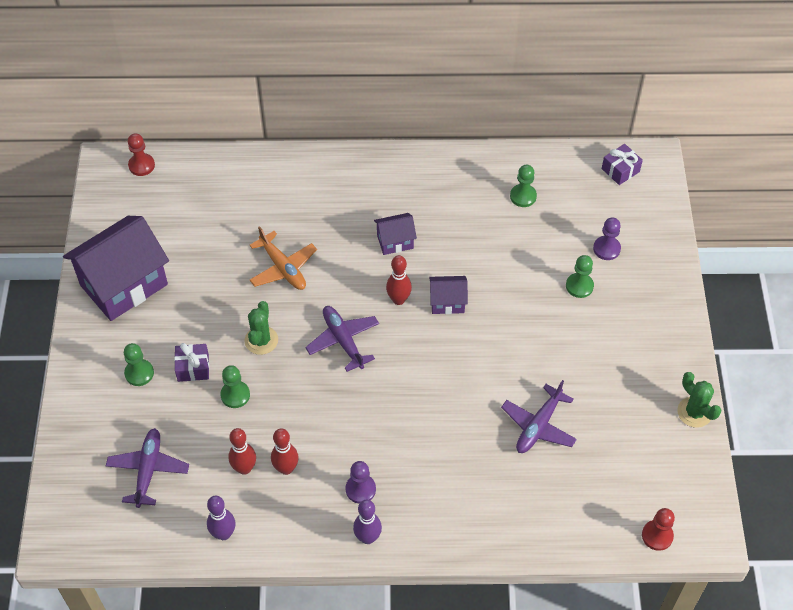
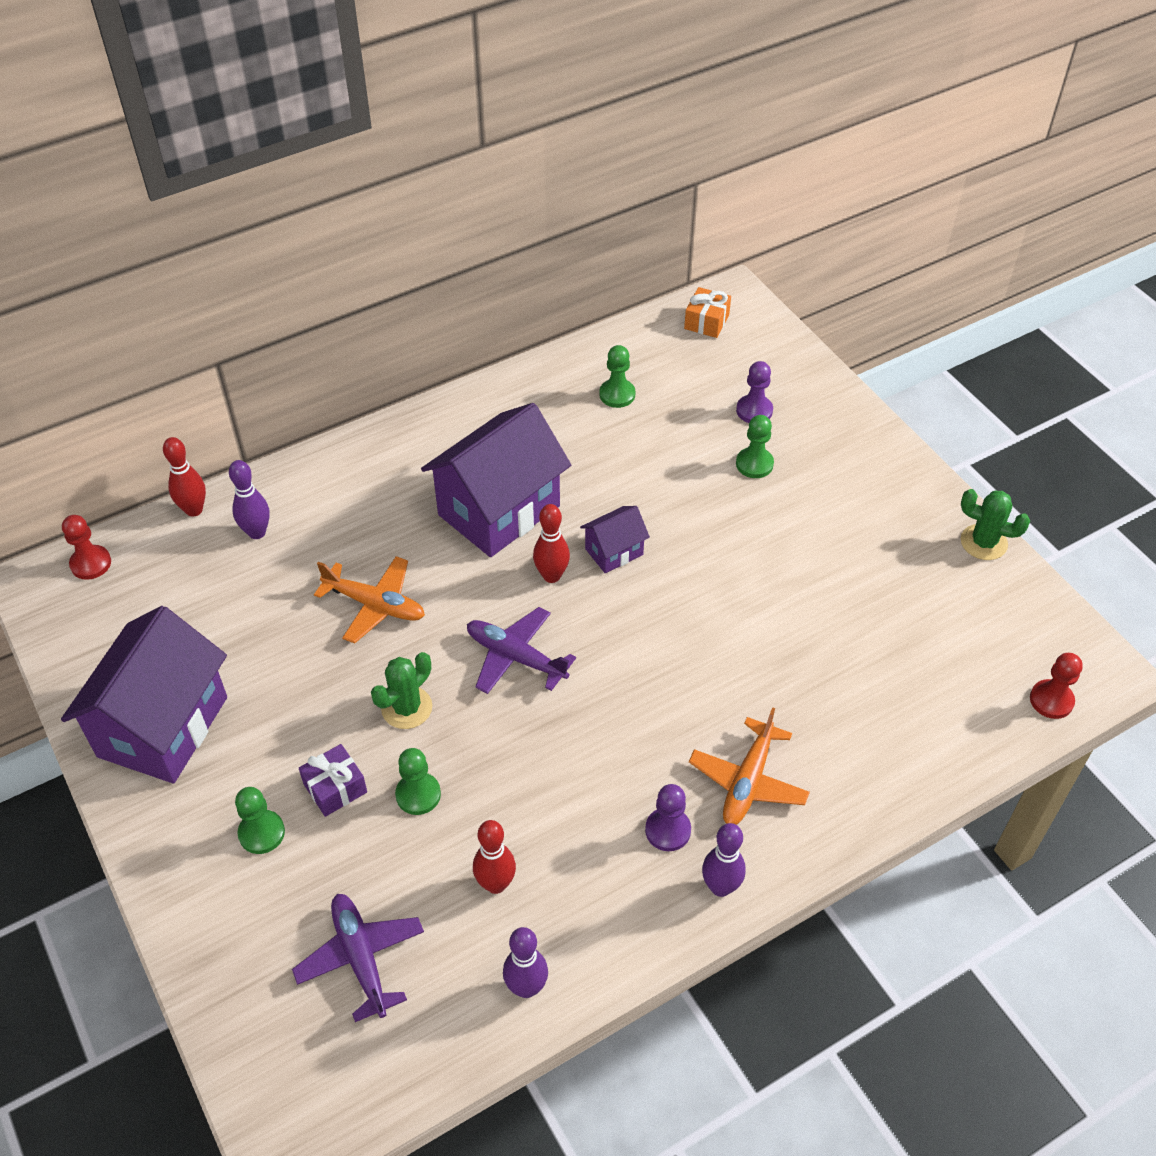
camera: 30 degrees left, 5 degrees down
(244, 189) = (257, 532): none -> purple bowling pin
(261, 340) = (407, 708): green cactus -> green cactus turned 60 degrees clockwise
(286, 468) = (552, 855): red bowling pin -> red bowling pin (194, 510)
(395, 241) = (499, 510): purple house -> purple house, size x2.13
(427, 485) = (748, 781): none -> orange plane
(538, 426) = (826, 643): purple plane -> none
(620, 170) = (706, 322): purple gift -> orange gift

